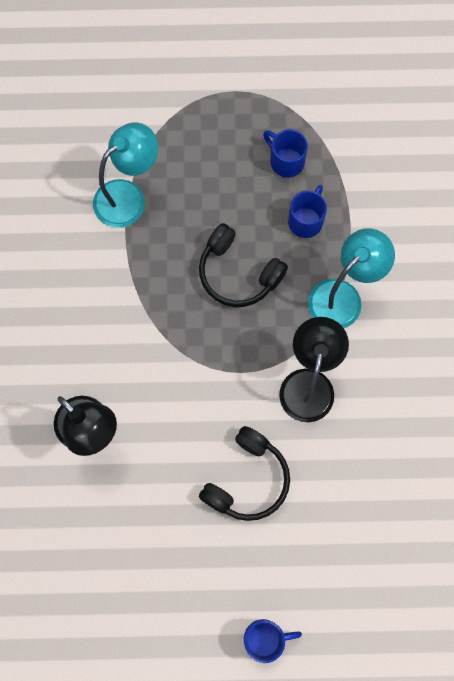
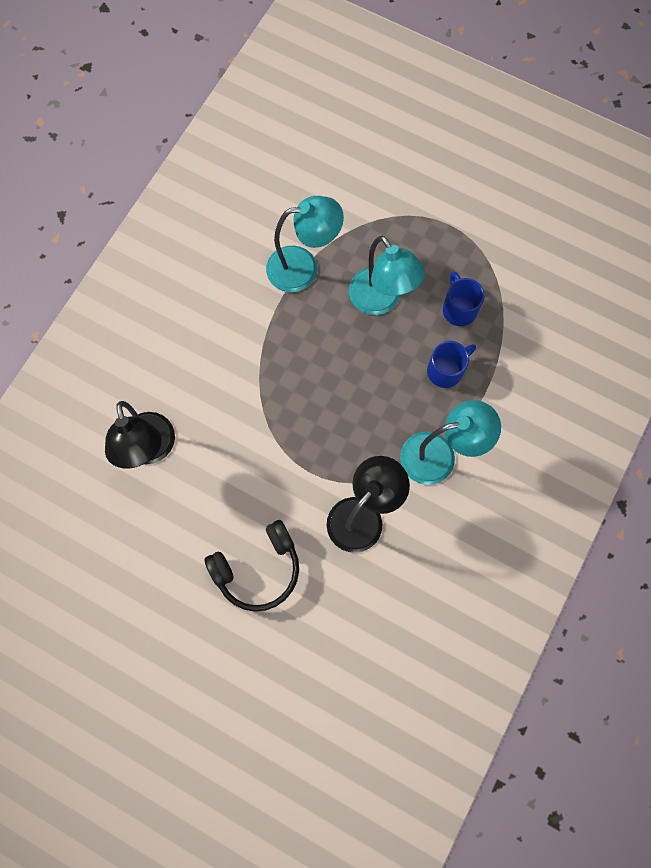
camera: 30 degrees right, 0 degrees up
(214, 190) = (380, 301): none -> turquoise lamp
(238, 273) = (358, 384): black headphones -> none
(265, 639) = (189, 718): blue mug -> none

